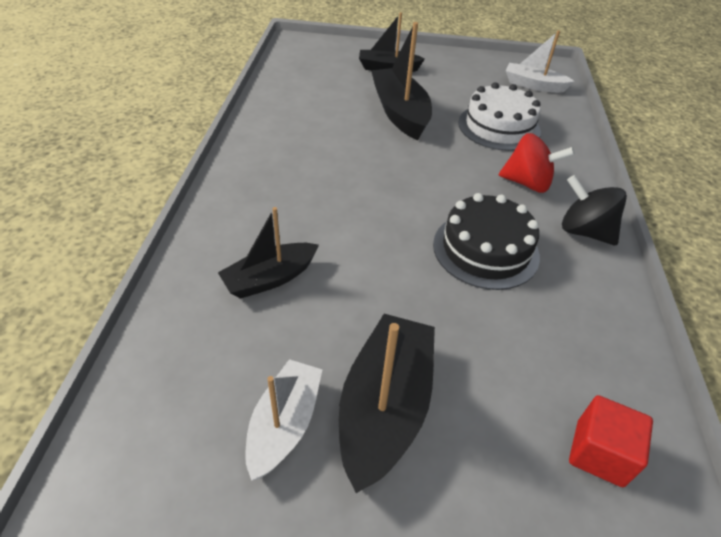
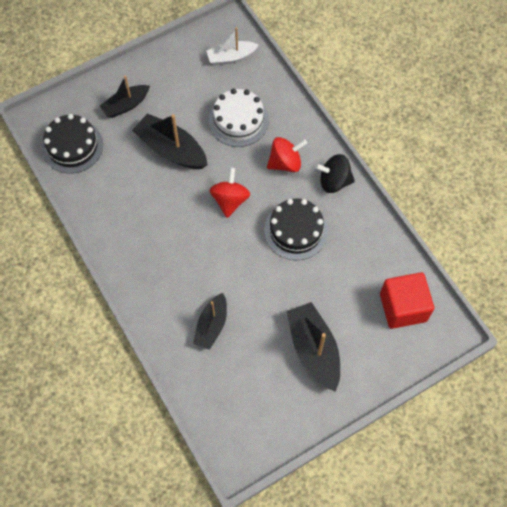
camera: 35 degrees left, 20 degrees up
(284, 424) = (282, 386): white boat -> none
(305, 69) = (72, 146): none -> black cake
(424, 179) = (230, 200): none -> red spinning top
(599, 453) = (403, 307): red cube -> red cube, size x1.59

